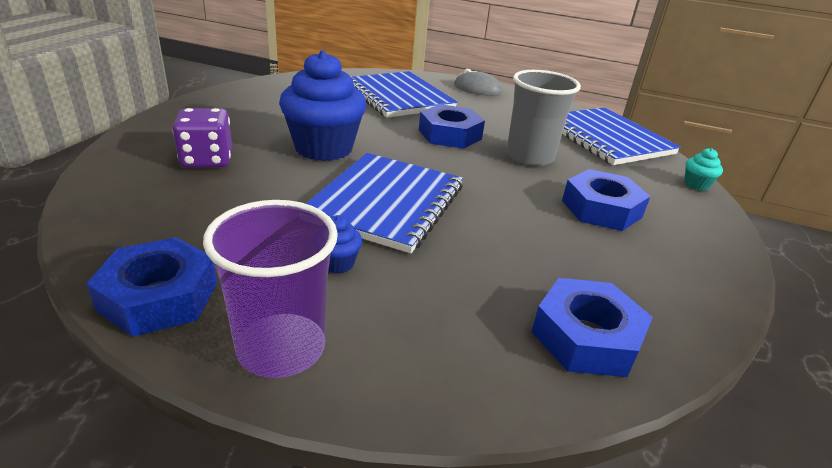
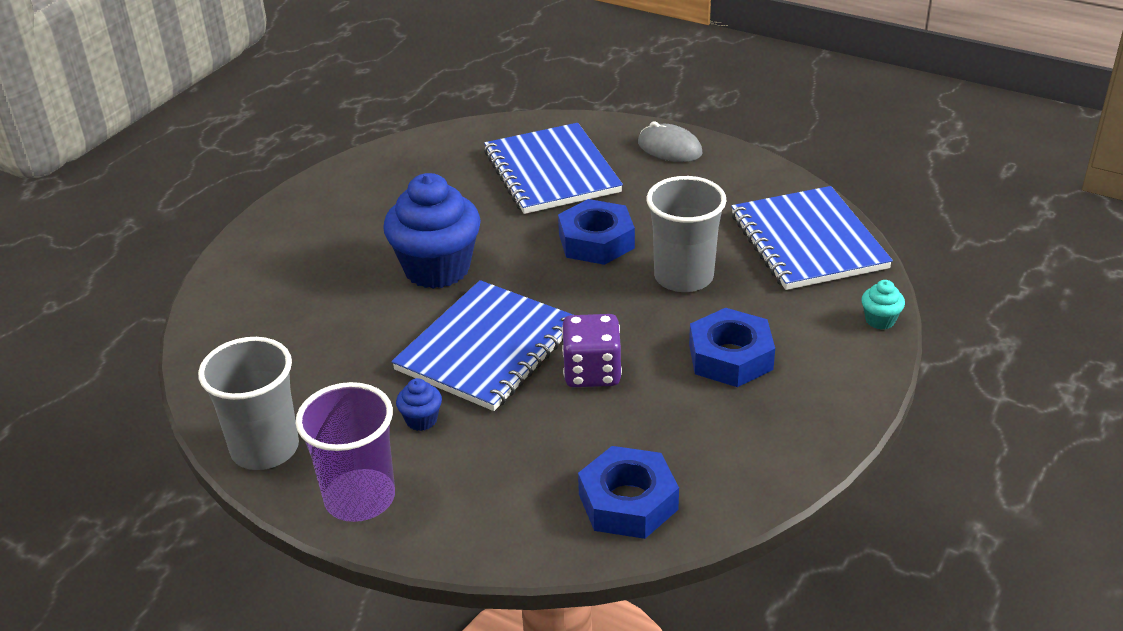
camera: 15 degrees right, 5 degrees up
(159, 296) = (265, 448): blue nut -> grey cup
(207, 160) = (309, 289): purple dice -> purple dice (592, 372)

